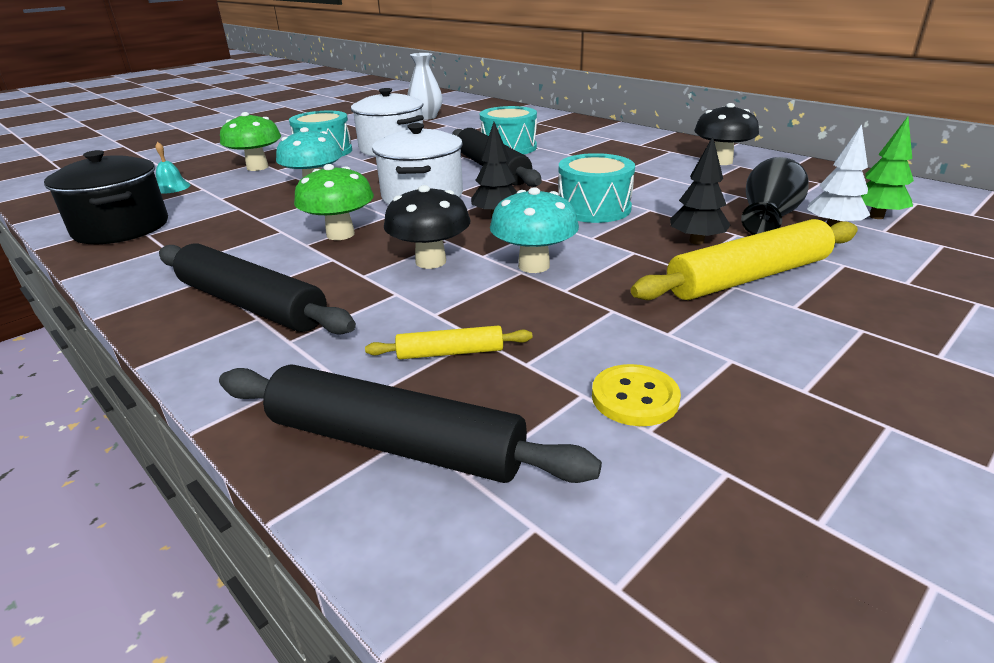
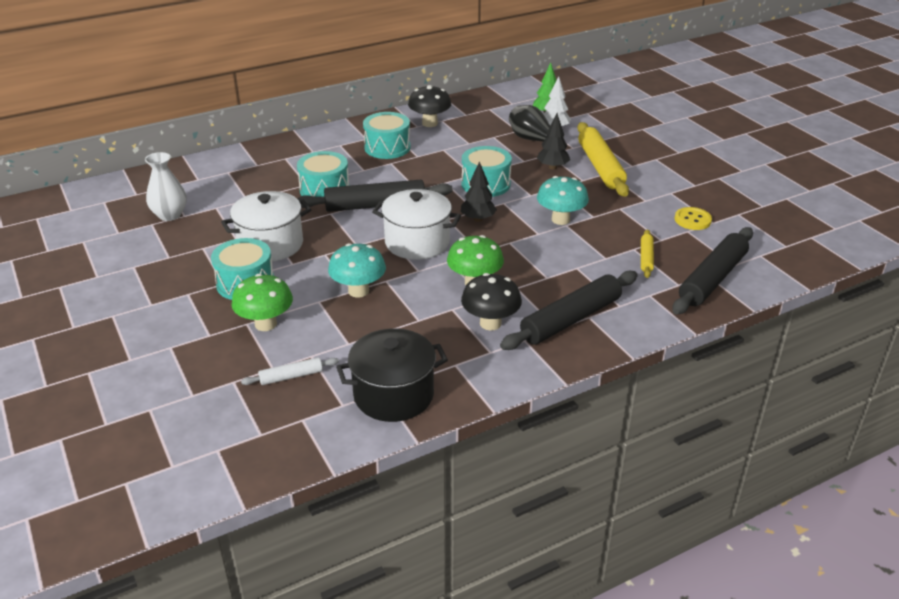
camera: 75 degrees left, 5 degrees up
(172, 187) = (291, 376): turquoise bell -> white rolling pin
(431, 261) = (538, 252): black mushroom -> black mushroom (490, 323)
(630, 154) = (387, 147): none -> turquoise drum

